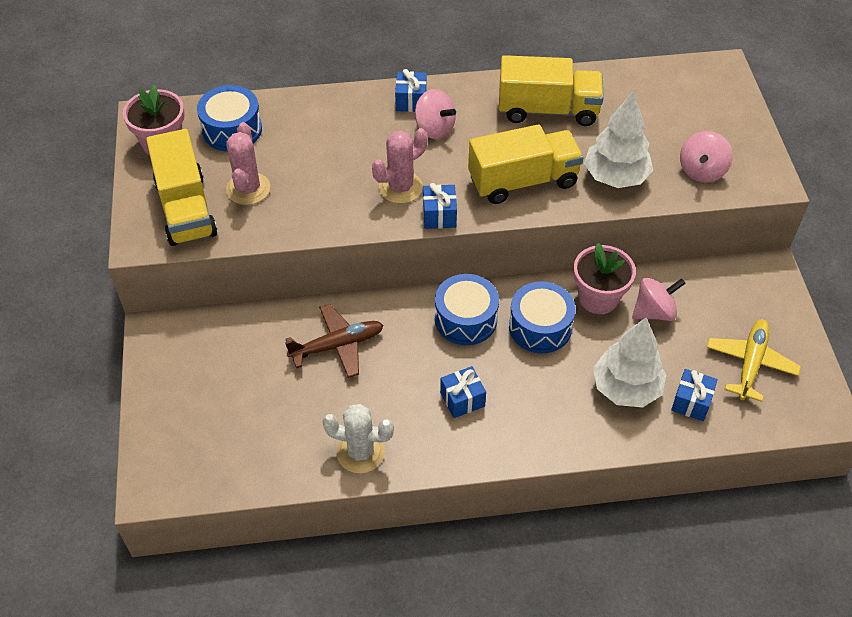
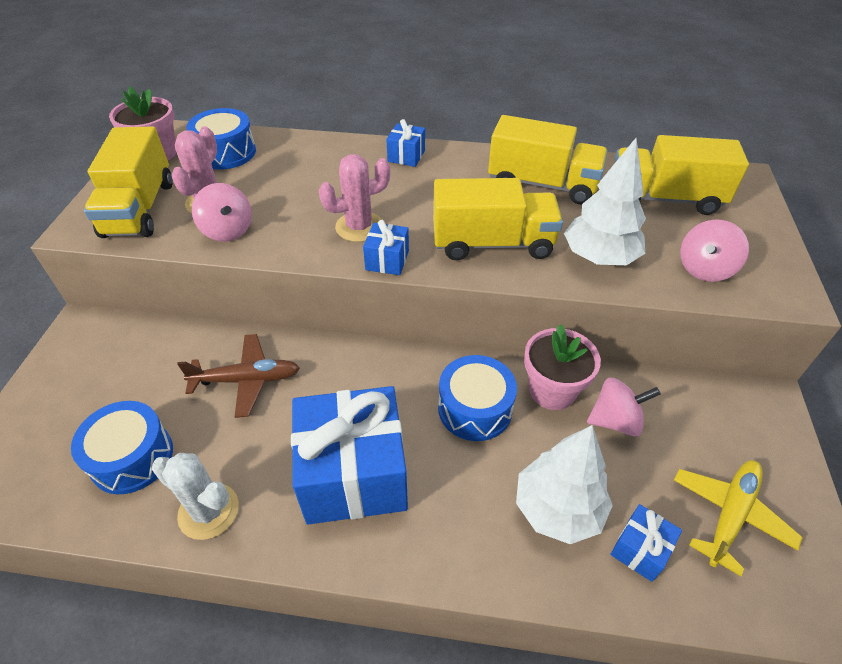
camera: 15 degrees right, 5 degrees down
(434, 129) = (418, 182): pink spinning top -> pink spinning top (228, 231)
(462, 399) = (354, 474): blue gift -> blue gift, size x2.30
(466, 319) = (395, 381): blue drum -> blue drum (132, 457)
(657, 105) = (664, 198): none -> yellow truck

